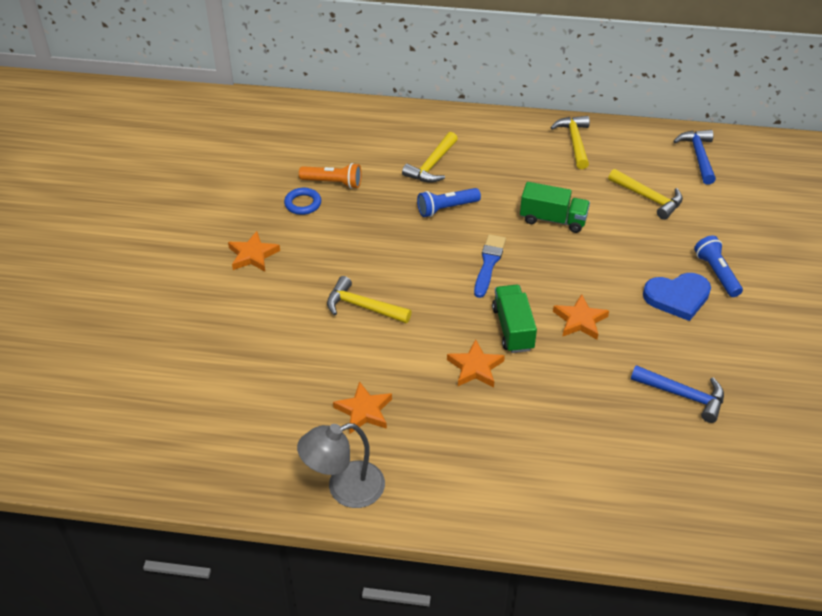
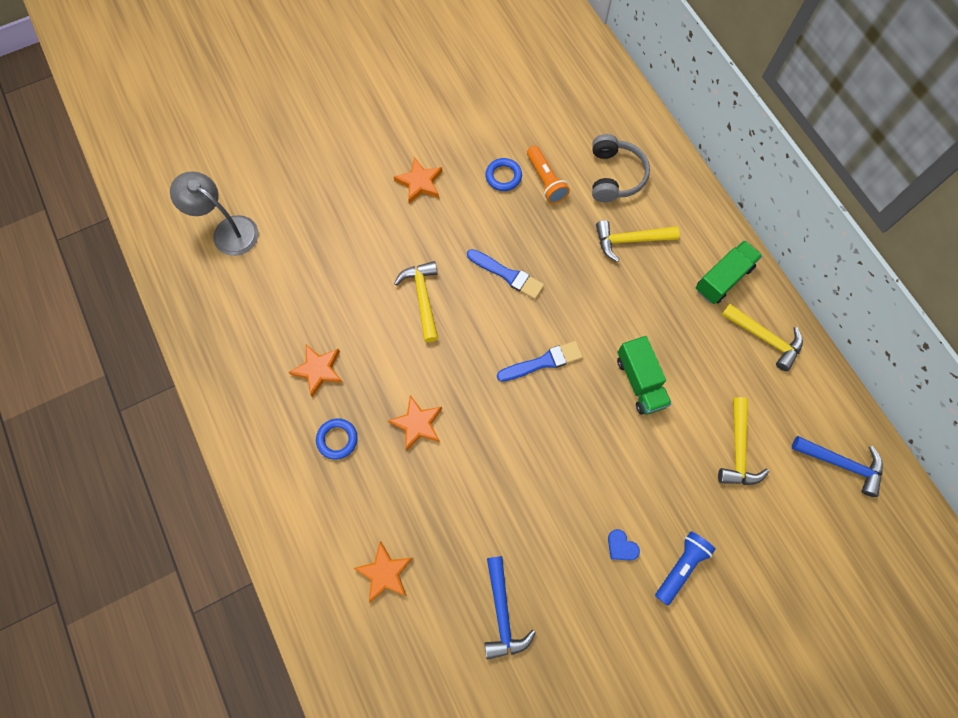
camera: 55 degrees right, 25 degrees up
(344, 489) = (238, 405): grey lamp -> grey lamp (228, 231)
(369, 145) = (614, 176): none -> grey headphones
(393, 246) = (507, 275): none -> blue brush
(443, 430) = (337, 439): none -> blue ring
(446, 208) = (584, 286): blue flashlight -> none
(513, 329) = (481, 427): green truck -> green truck (723, 278)
(574, 142) = (765, 338): yellow hammer -> yellow hammer turned 75 degrees clockwise
(580, 320) = (530, 477): orange star -> orange star (385, 573)
(677, 297) = (621, 546): blue heart -> blue heart, size x0.48
(698, 156) = (842, 464): blue hammer -> blue hammer turned 60 degrees clockwise

